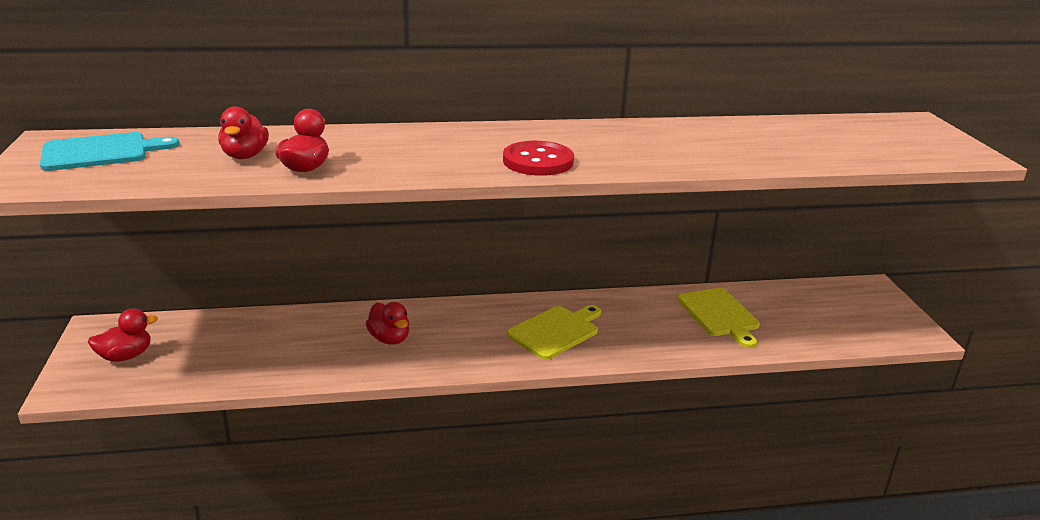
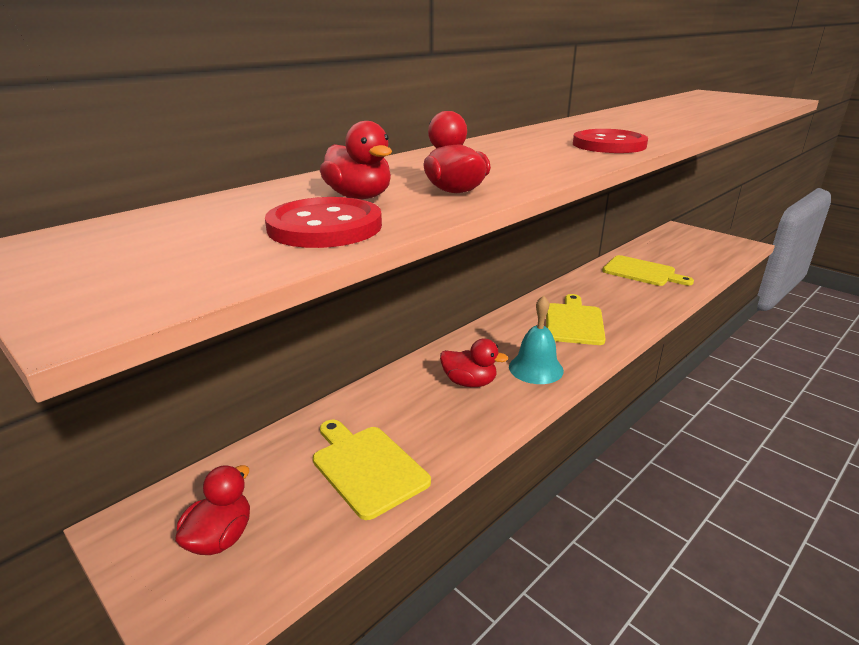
camera: 35 degrees left, 0 degrees up
(101, 152) = (154, 238): turquoise cutting board -> none
(179, 171) = (325, 227): none -> red button
(243, 359) = (367, 467): none -> yellow cutting board
(455, 352) = (536, 368): none -> turquoise bell

